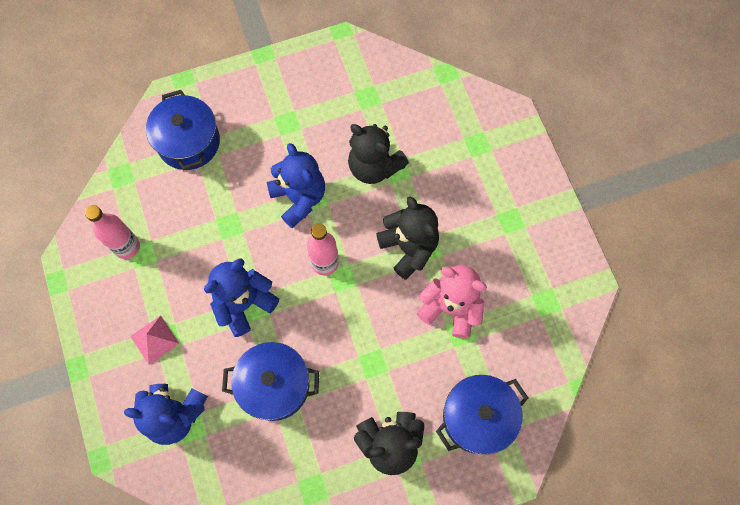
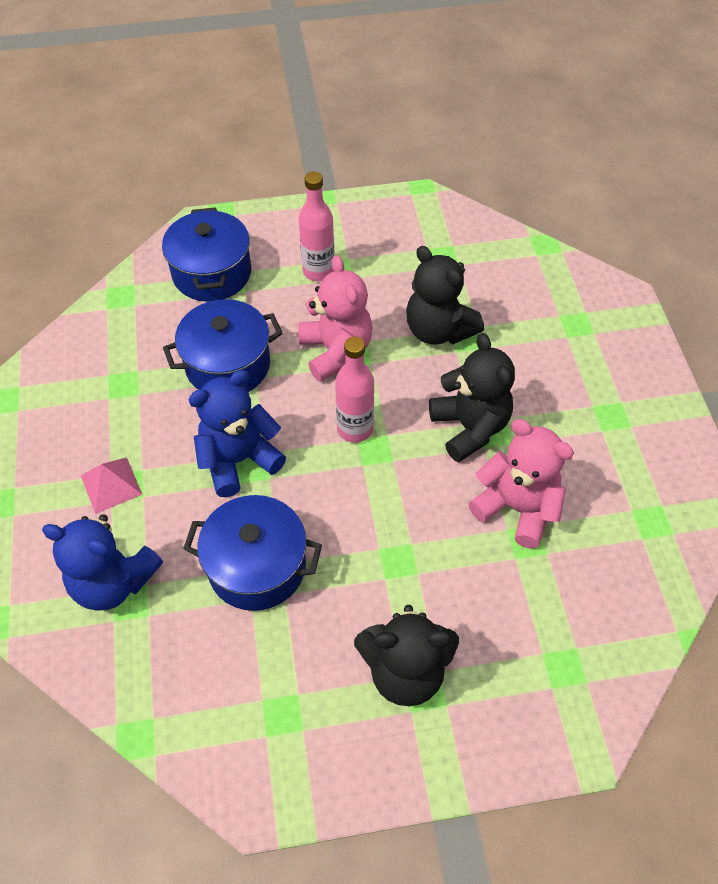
camera: 10 degrees right, 15 degrees down
(127, 247) = (105, 373): pink bottle -> pink bottle (318, 271)
(299, 198) = (336, 351): blue teddy bear -> pink teddy bear
(477, 417) = (538, 656): blue pot -> blue pot (228, 365)

